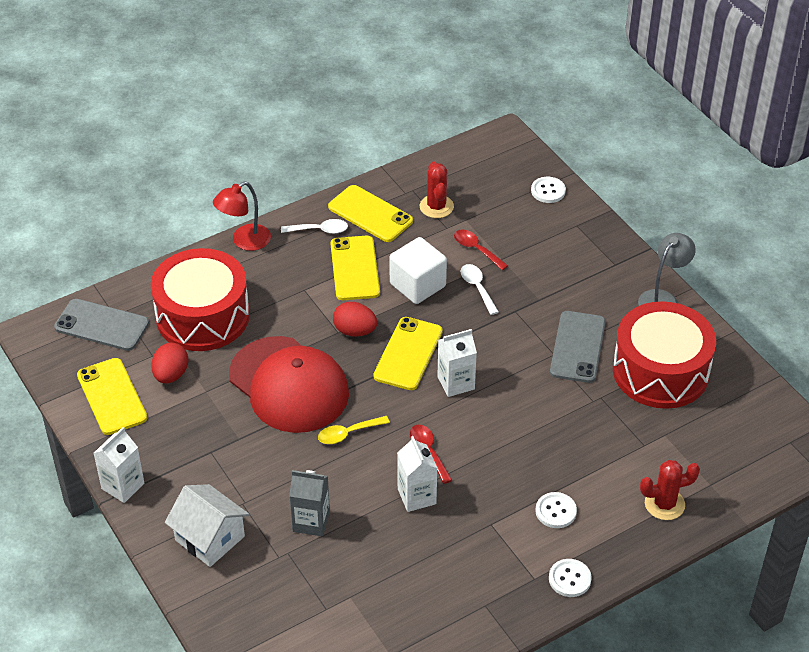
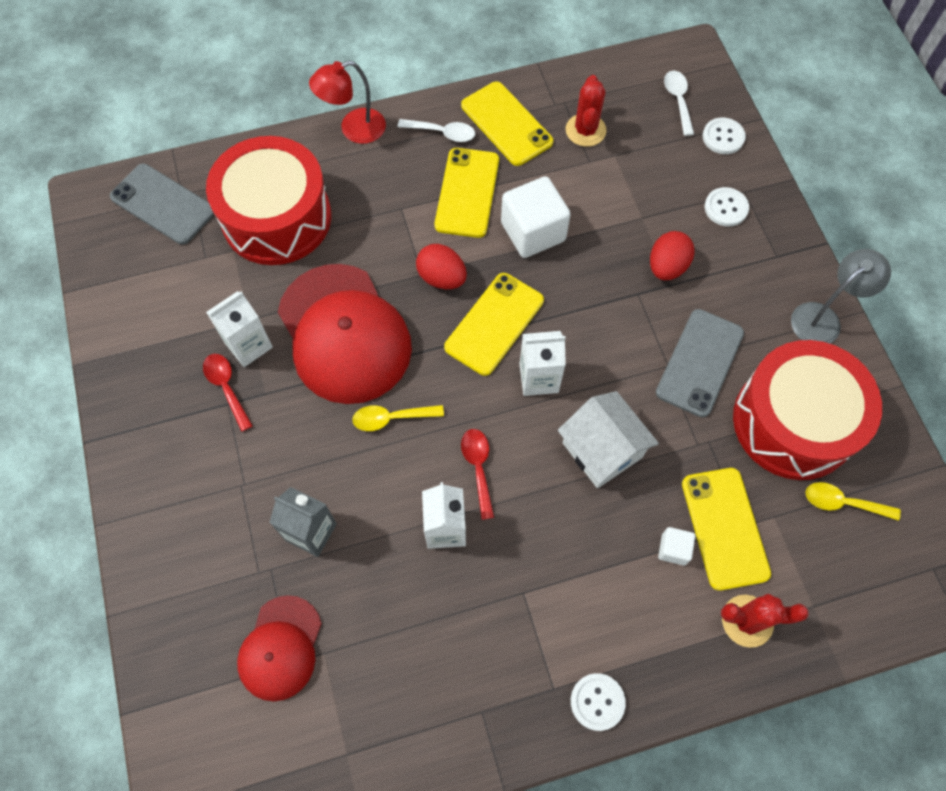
camera: 15 degrees right, 20 degrees up
(112, 396) = (143, 301): yellow phone -> yellow phone (724, 528)
(123, 486) = (115, 426): white carton -> white carton (249, 345)
(171, 375) = (217, 288): red egg -> red egg (667, 267)
(210, 538) = (188, 524): white house -> white house (602, 450)
(315, 601) = (280, 648): none -> red cap
(476, 249) = (615, 198): red spoon -> red spoon (226, 387)
(477, 288) = (602, 251): white spoon -> white spoon (678, 100)
(555, 511) = (607, 595): white button -> white button (726, 208)
(596, 471) = (673, 549): none -> white cube
(712, 415) = (842, 503): none -> yellow spoon

